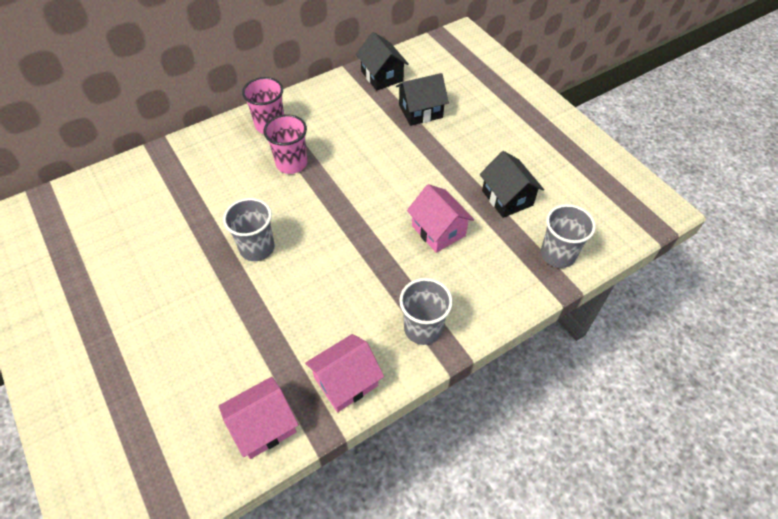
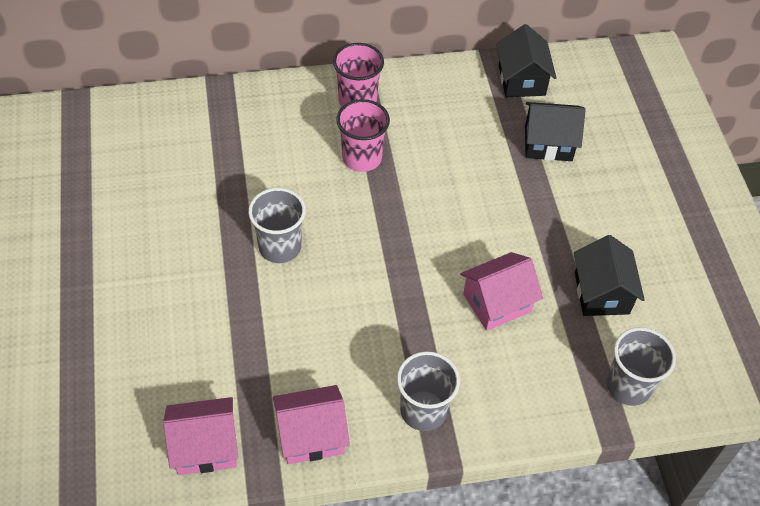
camera: 20 degrees right, 0 degrees up
(438, 230) = (497, 303): pink house -> pink house turned 75 degrees clockwise

